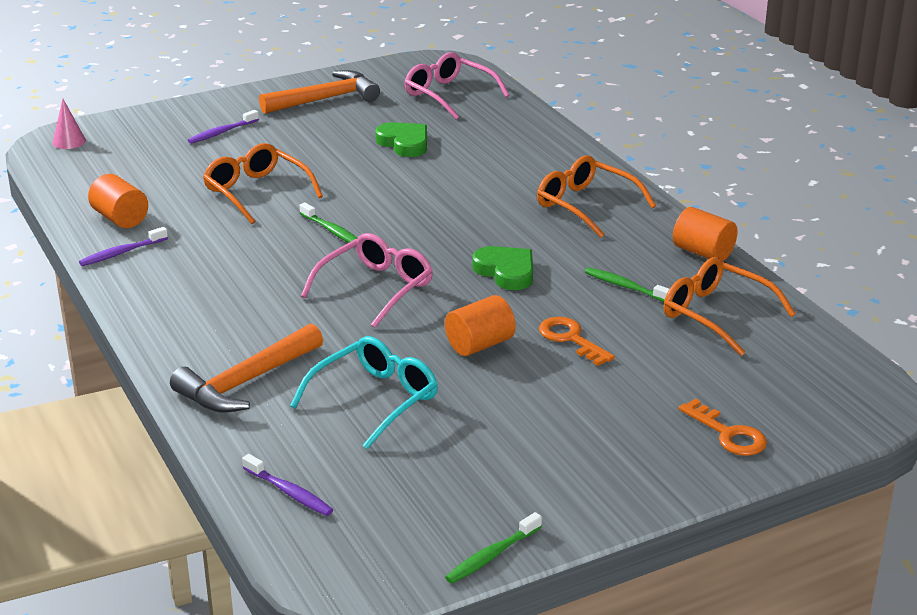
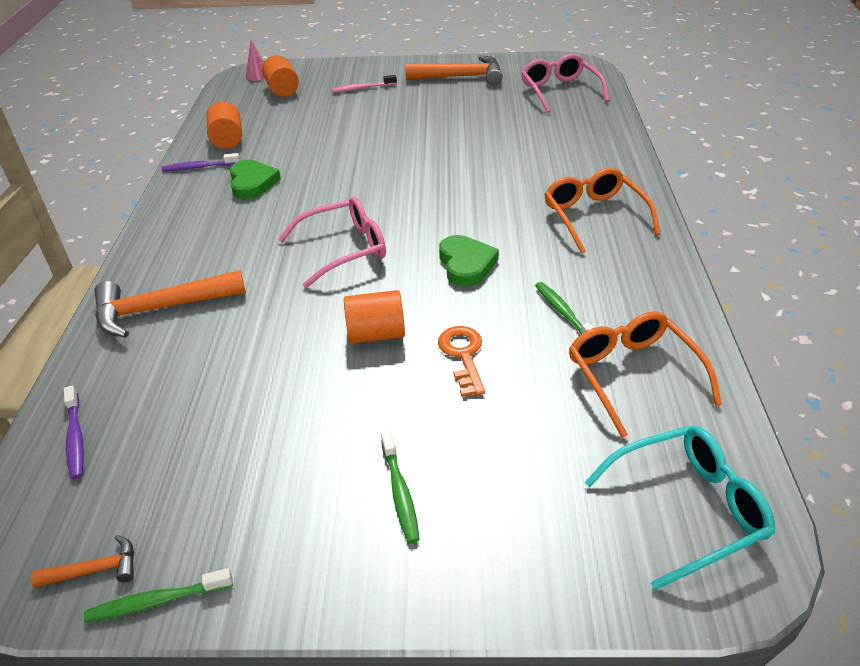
camera: 30 degrees right, 10 degrees up
(222, 132) = (362, 88): purple toothbrush -> pink toothbrush
(257, 192) = (339, 141): orange glasses -> none
(332, 231) = (361, 187): green toothbrush -> green toothbrush (400, 492)
(374, 400) = (236, 363): turquoise glasses -> turquoise glasses (686, 509)
(404, 143) = (487, 124): green heart -> green heart (252, 183)
(419, 557) = (96, 569): none -> orange hammer
(703, 252) = (672, 297): orange cylinder -> orange cylinder (282, 90)
(728, 434) = (530, 540): orange key -> none

